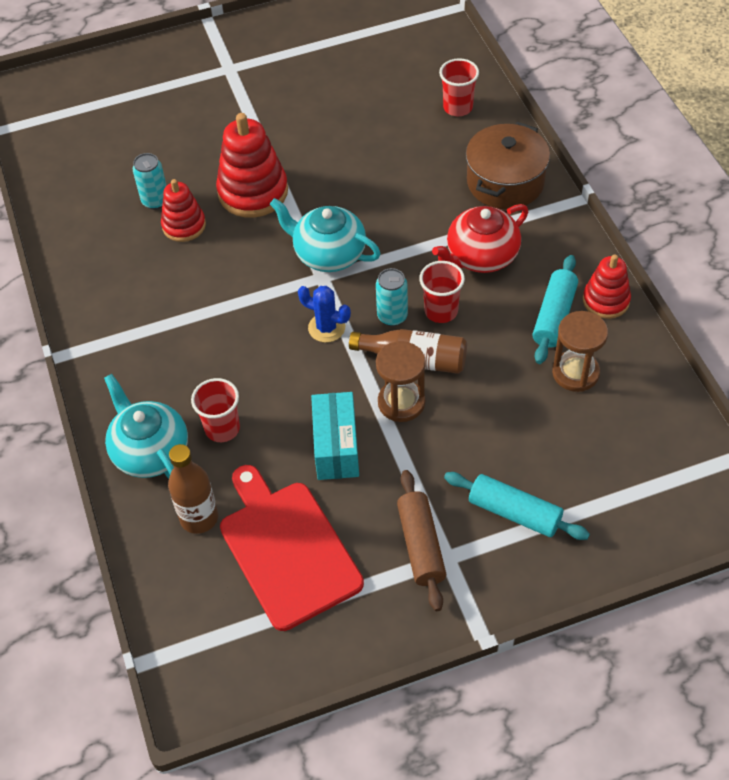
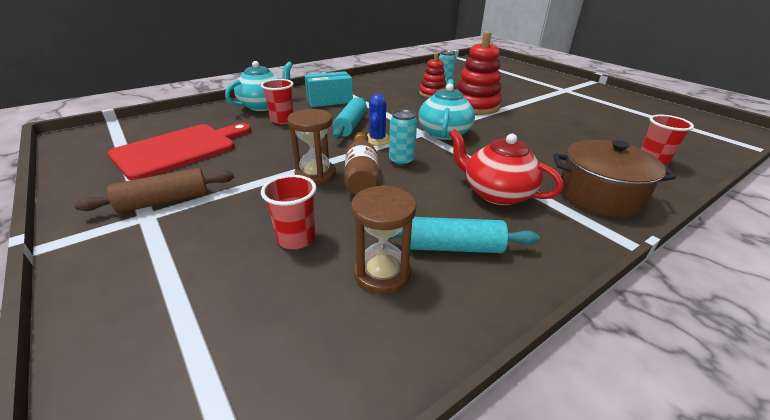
camera: 70 degrees right, 20 degrees down
(199, 518) = (213, 122): brown bottle -> none
(336, 447) = (269, 155): turquoise box -> turquoise box (329, 101)
(441, 311) = (419, 181): red cup -> red cup (296, 239)
(514, 513) = (187, 250): turquoise rolling pin -> turquoise rolling pin (350, 125)
(606, 300) = (505, 287): red stacking toy -> none

